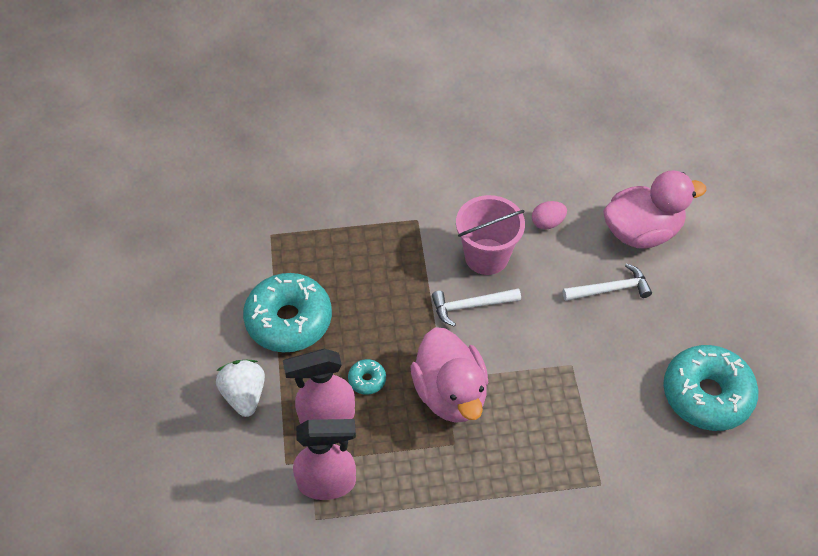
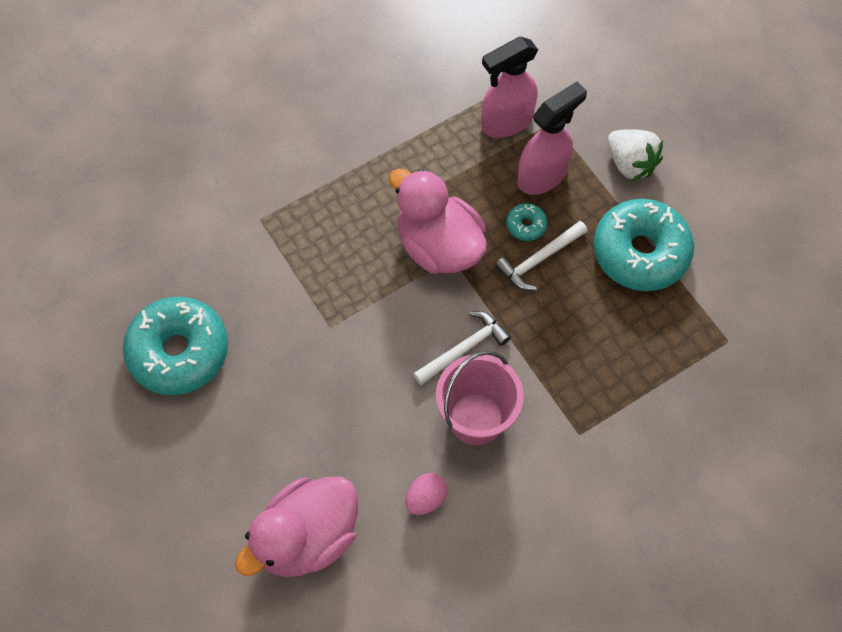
camera: 155 degrees right, 10 degrees up
(611, 289) = (318, 437): white hammer -> white hammer (538, 260)

